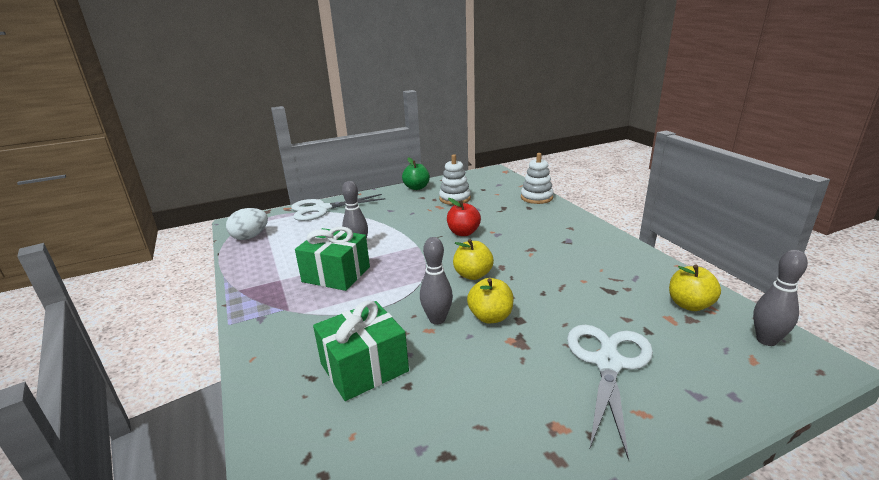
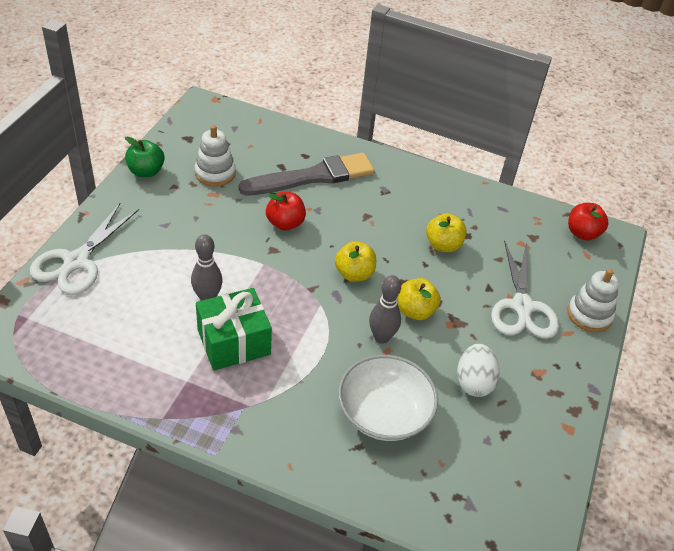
camera: 50 degrees left, 20 degrees up
(250, 237) = (53, 349): white egg -> white egg (474, 382)
(364, 367) = (384, 413): green gift -> white bowl
(519, 218) = (313, 177): none -> grey brush
(536, 197) = (297, 136): white stacking toy -> white stacking toy (589, 315)
(608, 363) = (522, 306): white scissors -> white scissors turned 150 degrees counterclockwise
(689, 305) = (523, 223): yellow apple -> yellow apple (443, 245)
(766, 340) = (582, 233): grey bowling pin -> red apple

